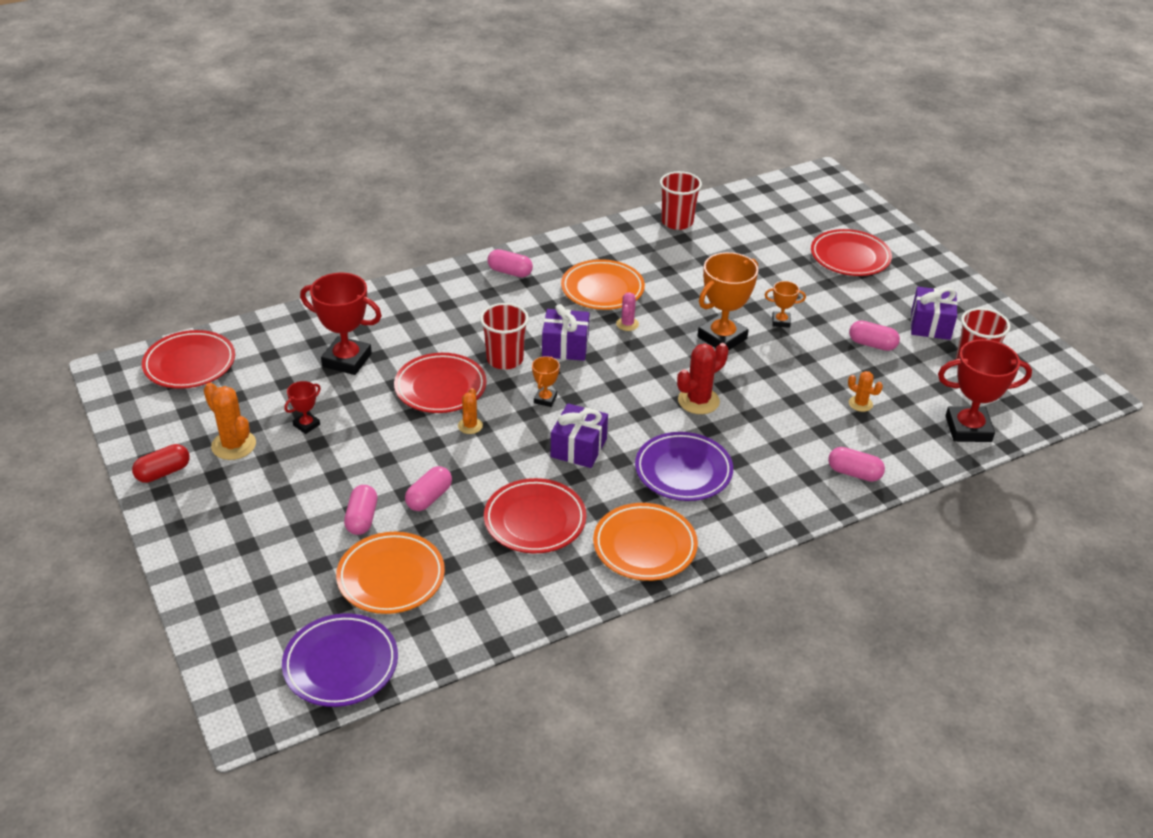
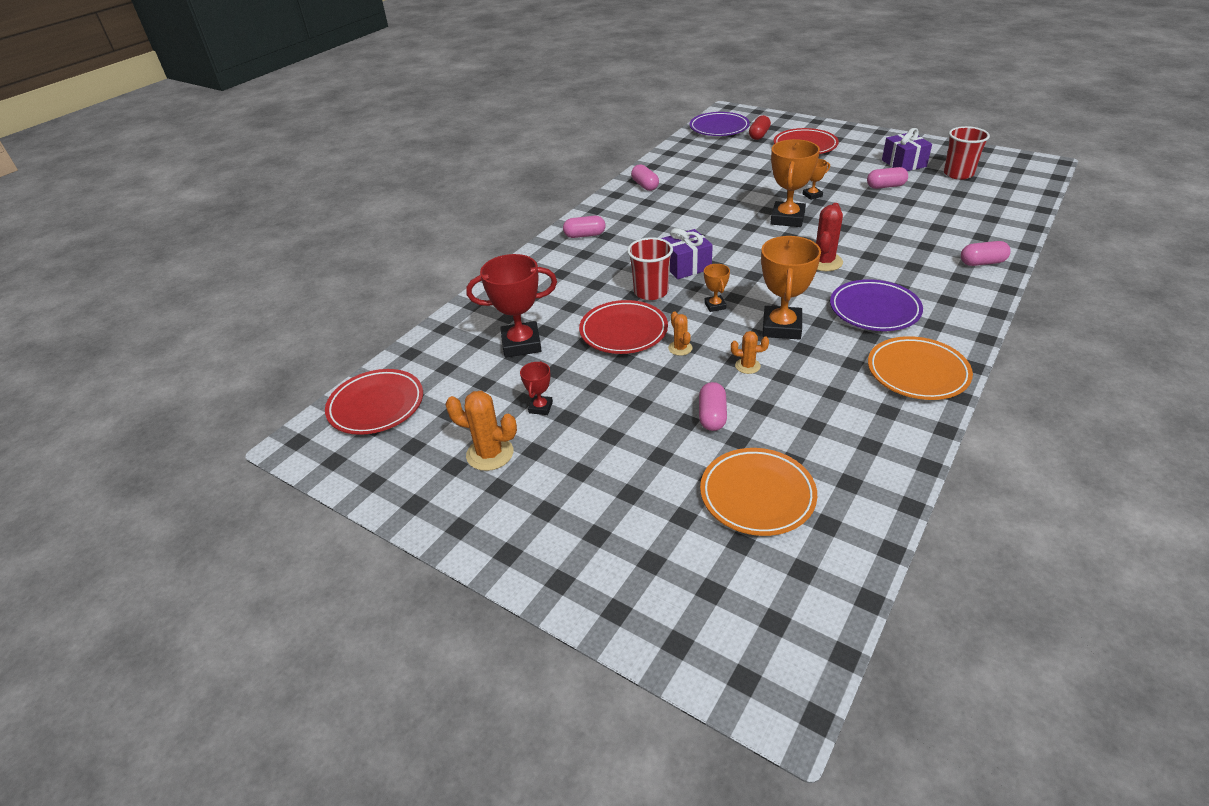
camera: 25 degrees left, 0 degrees up
(163, 472) = (443, 509): red capsule -> red capsule (759, 135)
(341, 664) = (805, 597): purple plate -> purple plate (719, 128)
(362, 519) = (675, 459): pink capsule -> pink capsule (645, 185)
(535, 520) = (815, 393): red plate -> none
(579, 448) = (781, 327): purple gift -> orange trophy
(602, 289) = (667, 221): orange plate -> none
(627, 324) = (712, 235): pink cactus -> none
(677, 222) = (668, 165): red cup -> none
(860, 404) = (927, 221): orange cactus -> orange cactus (747, 366)
(968, 429) = (1008, 209): red trophy -> none

